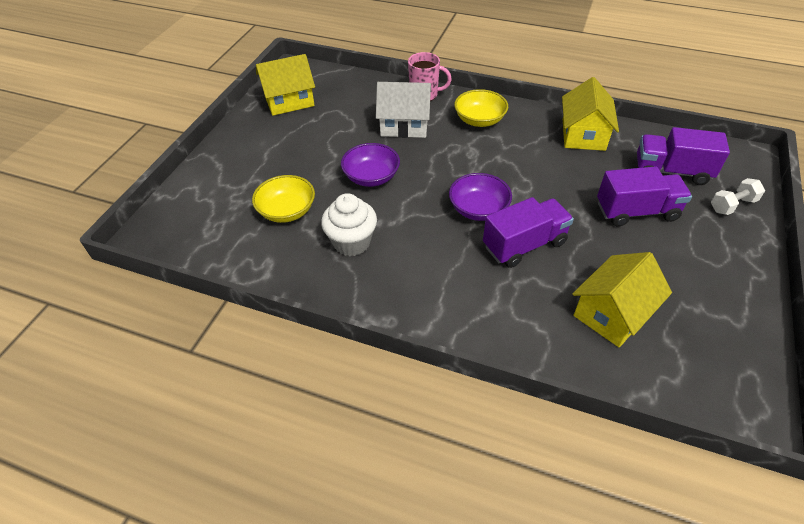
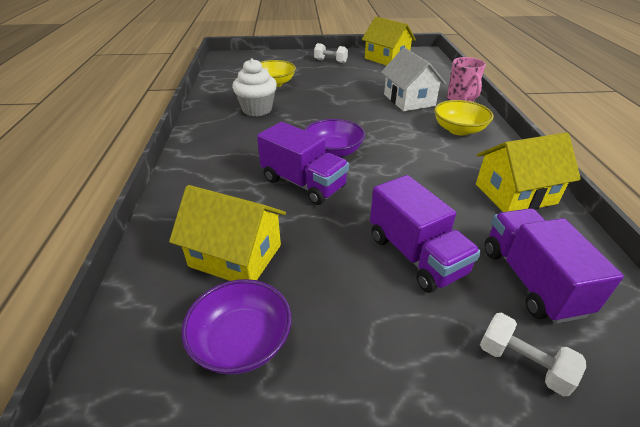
camera: 65 degrees right, 10 degrees down
(257, 144) = (330, 61): none -> white dumbbell
(371, 177) = (332, 101): purple bowl -> purple bowl (242, 341)

